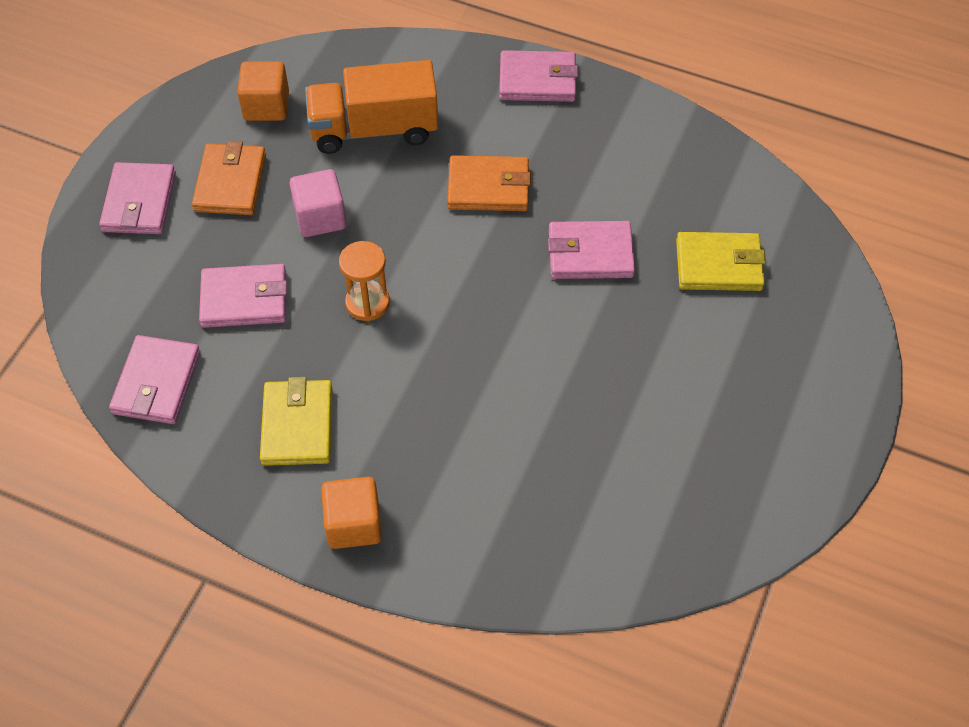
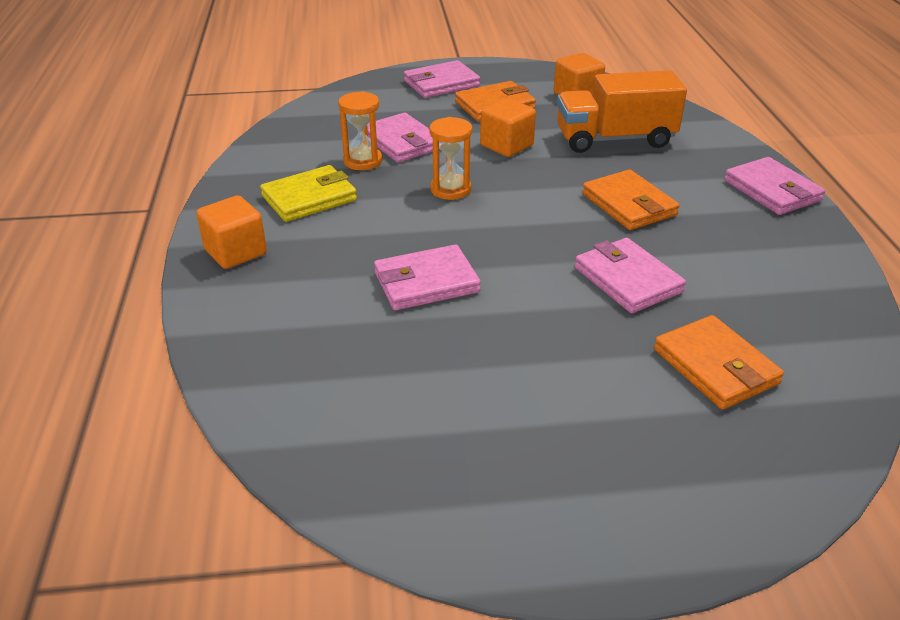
camera: 60 degrees right, 20 degrees down
(156, 383) = (300, 136): pink wallet -> pink wallet (426, 282)
(258, 350) = (363, 161): none -> orange hourglass
(320, 217) = (506, 146): pink cube -> orange cube
(374, 129) = (615, 139): orange truck -> orange truck turned 60 degrees counterclockwise
(718, 265) = (715, 366): yellow wallet -> orange wallet

